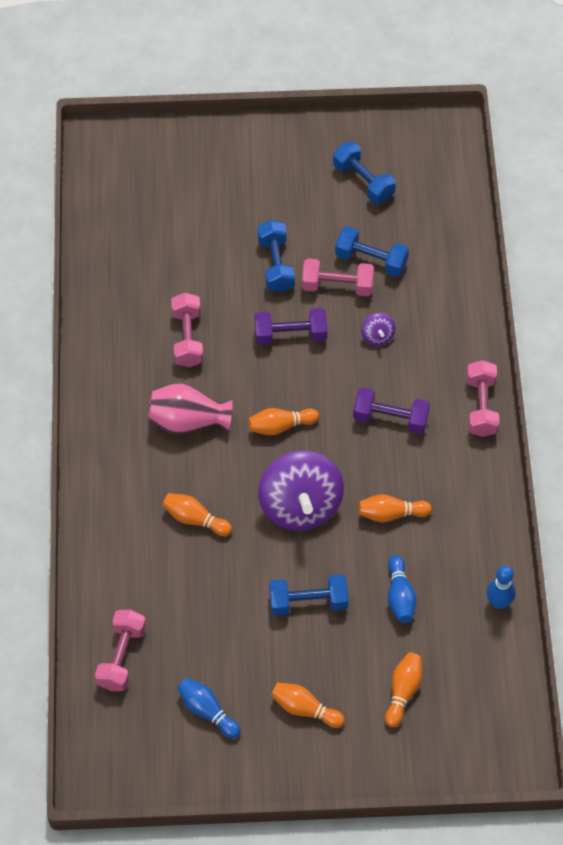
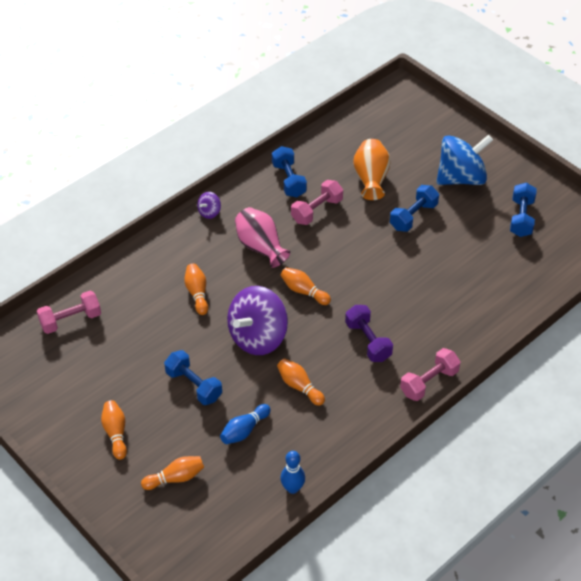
camera: 50 degrees right, 10 degrees down
(192, 261) = (371, 179): none -> orange vase
(207, 711) = (70, 385): blue bowling pin -> none
(266, 188) = (461, 178): none -> blue spinning top
(290, 335) = (372, 255): purple dumbbell -> none
(337, 286) = (432, 254): pink dumbbell -> none
(371, 260) = (470, 258): blue dumbbell -> blue dumbbell (289, 180)
(377, 336) = (420, 296): purple spinning top -> purple spinning top (209, 212)

